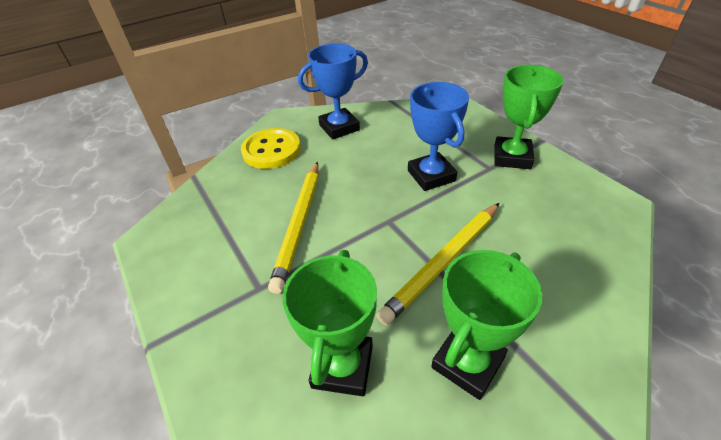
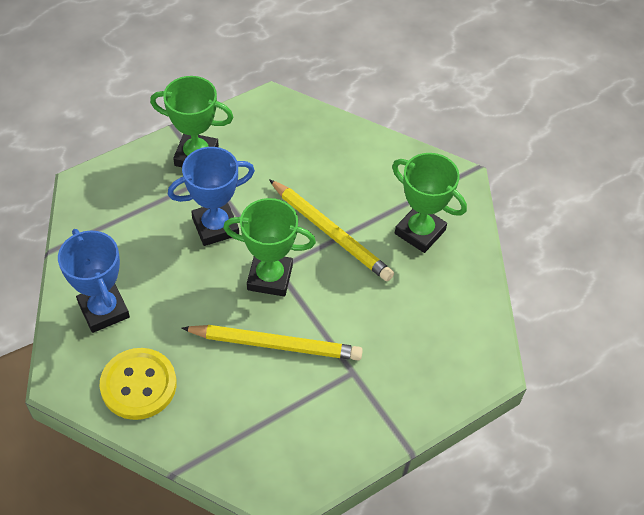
camera: 95 degrees left, 10 degrees up
(342, 366) = (425, 307): green trophy -> green trophy (270, 277)

